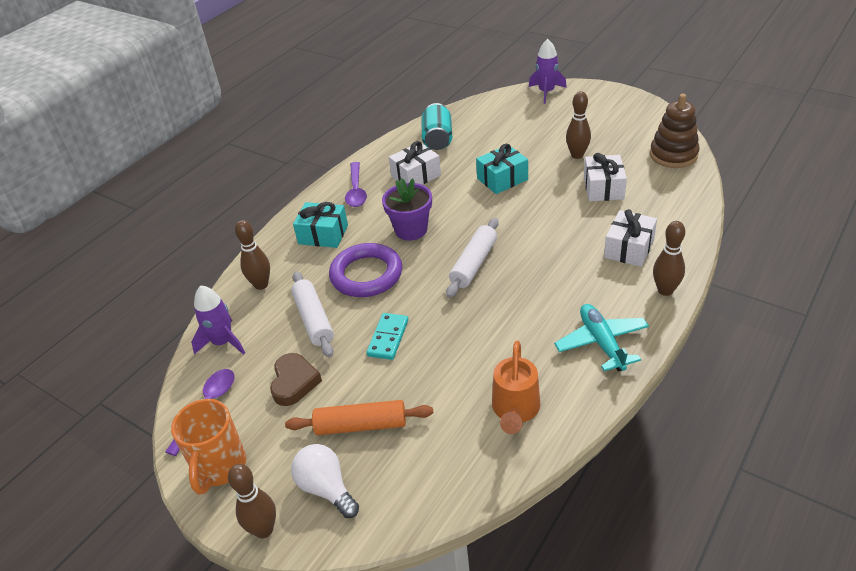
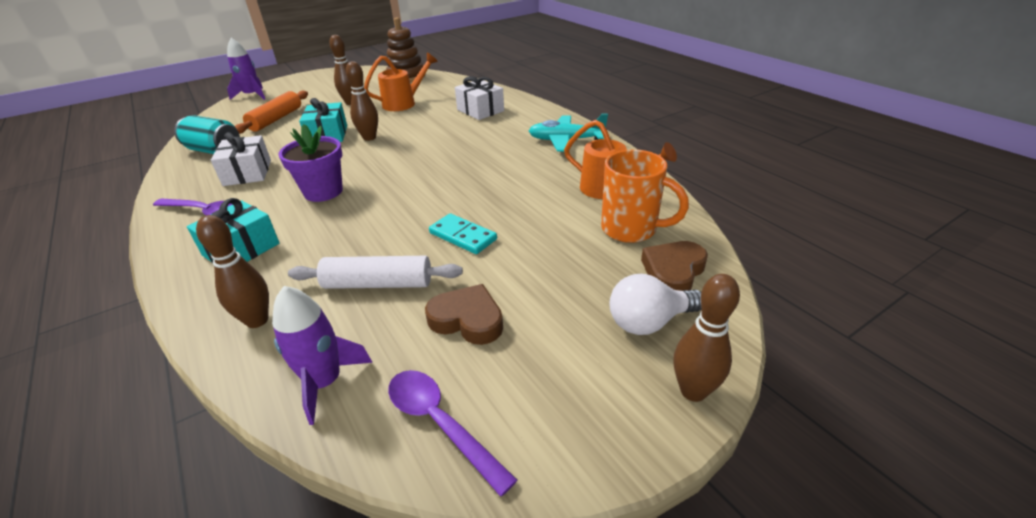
camera: 70 degrees left, 5 degrees down
(219, 467) = (567, 425): orange mug -> orange mug (631, 229)
(361, 425) = (572, 278): orange rolling pin -> orange rolling pin (276, 119)
(366, 275) = (352, 231): purple ring -> none
(397, 491) = (673, 271): none -> brown heart
(474, 264) = (416, 170): white rolling pin -> none
(603, 188) = (404, 103): white gift -> orange watering can
(665, 290) = (536, 109): brown bowling pin -> brown bowling pin (369, 138)

